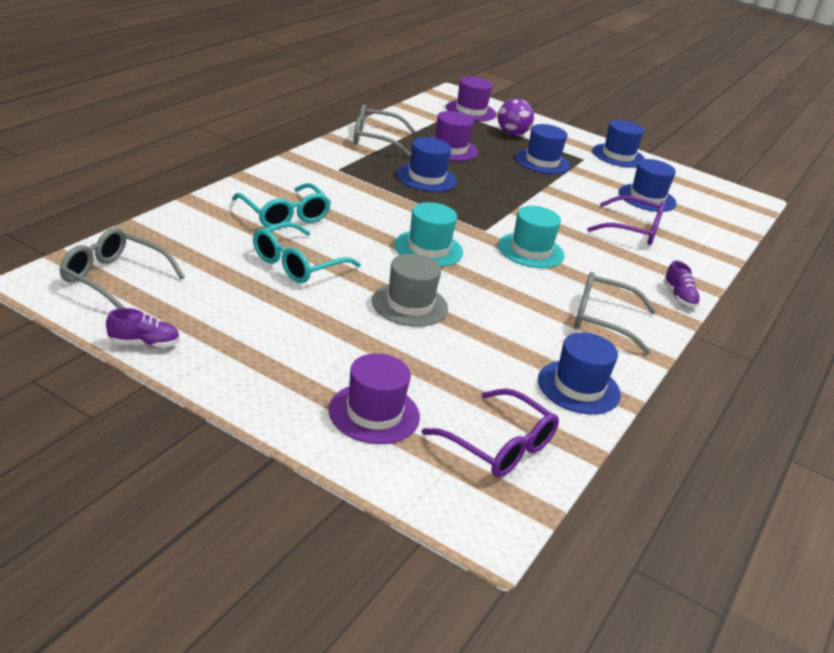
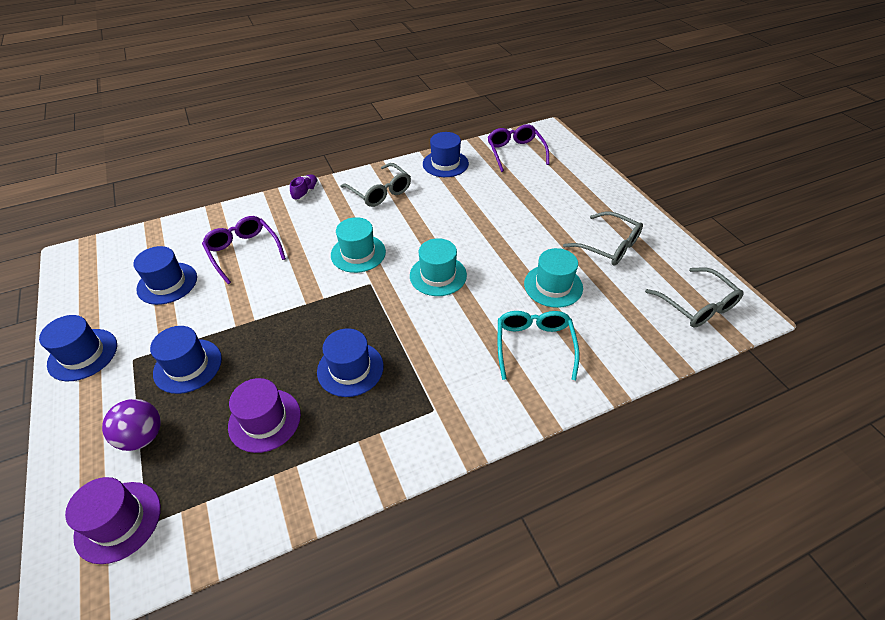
camera: 140 degrees left, 15 degrees up
(144, 343) = (680, 247): purple shoe -> none
(297, 264) = (553, 286): turquoise glasses -> turquoise hat
(374, 413) = (565, 179): purple hat -> none
(375, 139) = (336, 470): grey glasses -> grey glasses (609, 246)
(409, 304) = (495, 232): grey hat -> none

